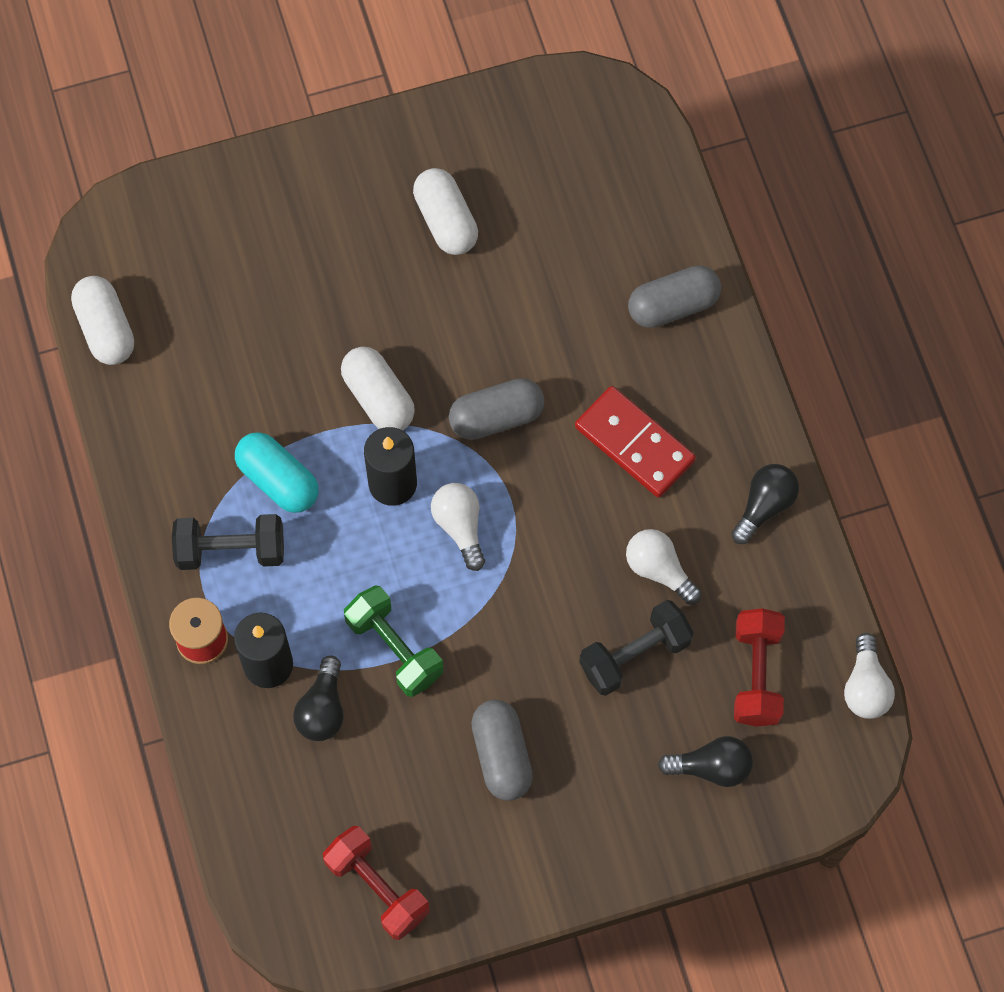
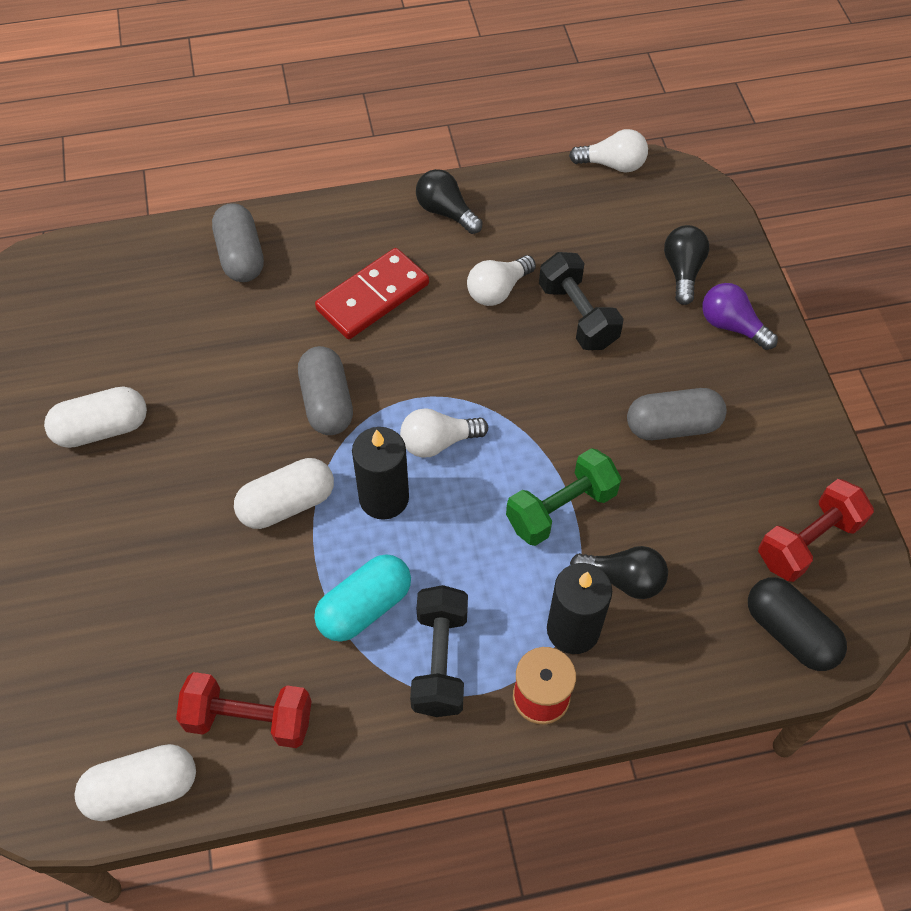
camera: 85 degrees left, 10 degrees down
(277, 864) = (789, 633): none -> black capsule
(640, 820) = (731, 326): none -> purple light bulb
(756, 675) = (599, 233): red dumbbell -> red dumbbell (249, 719)

